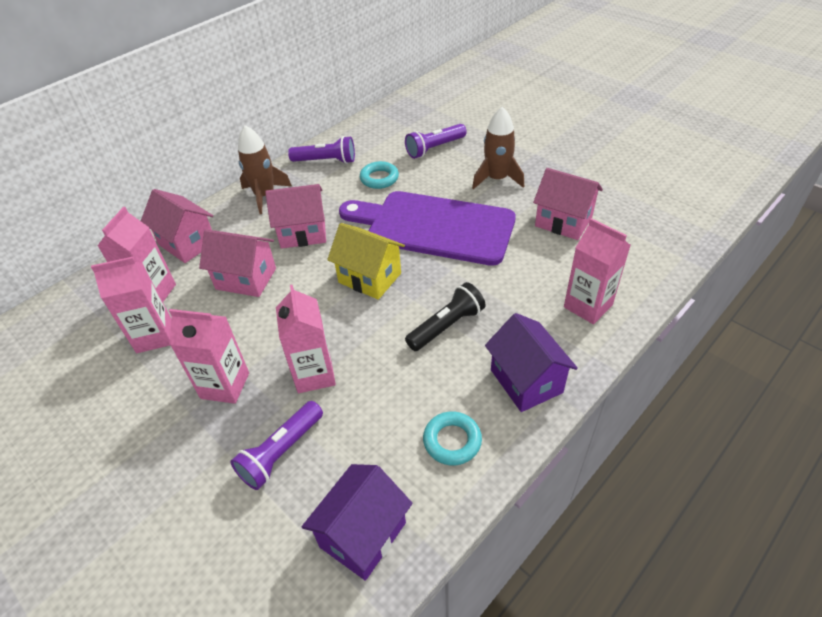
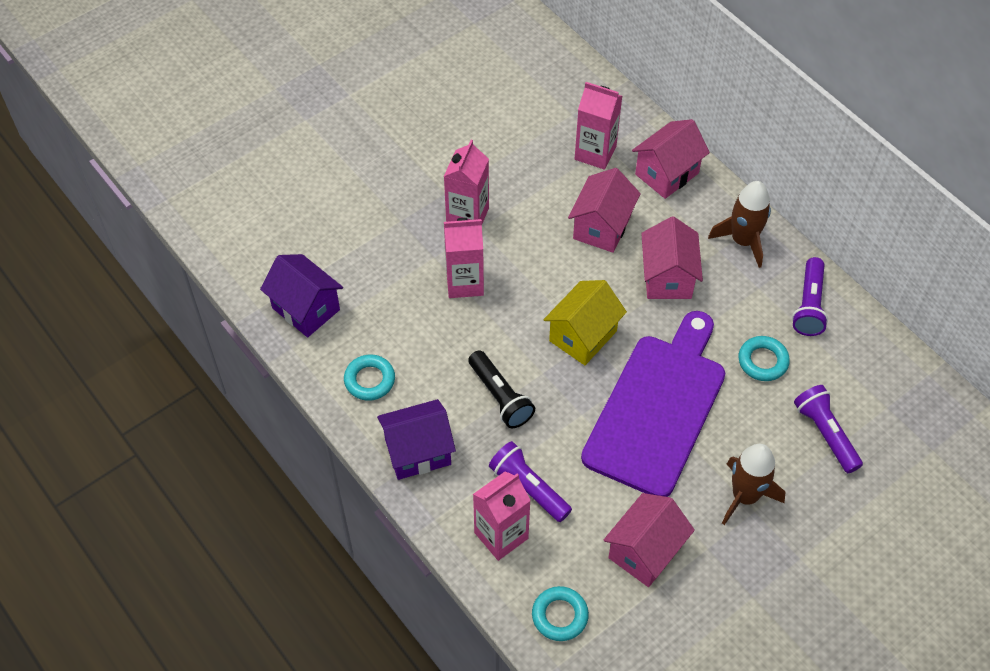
camera: 95 degrees right, 10 degrees up
(154, 336) = (537, 160): pink carton -> none
(281, 452) = (390, 257): purple flashlight -> purple flashlight (529, 488)
(641, 261) = (559, 616): none -> turquoise ring

